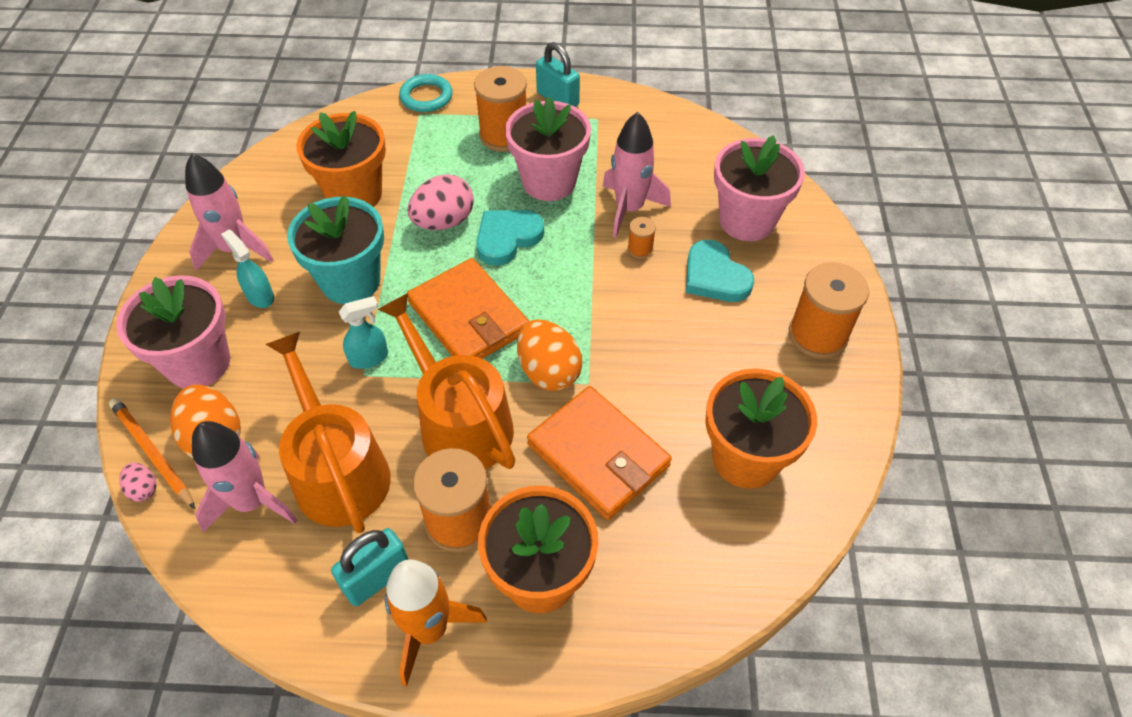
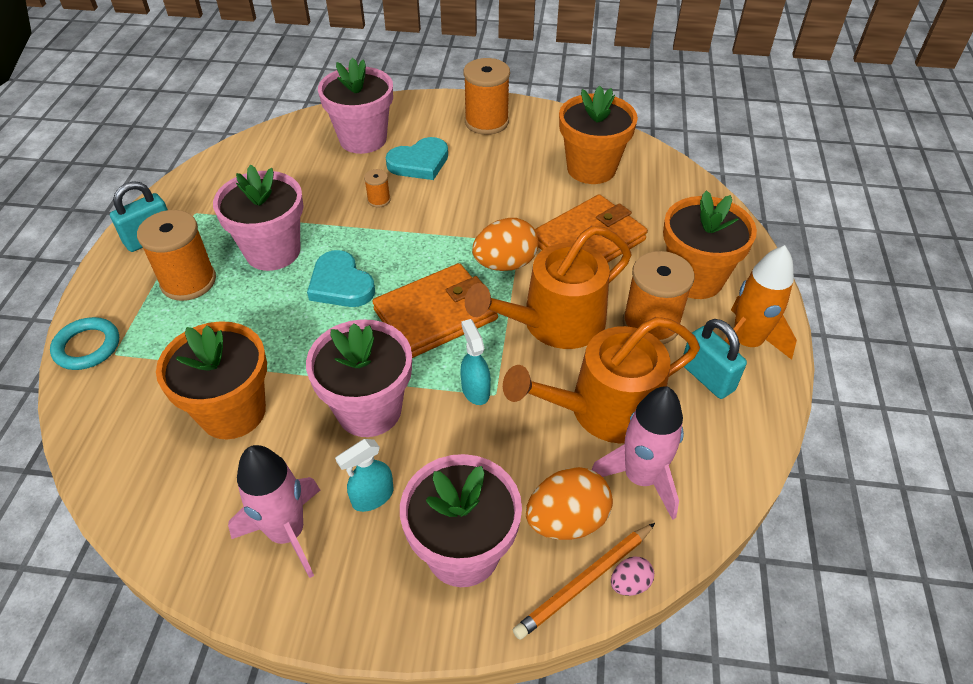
camera: 85 degrees left, 5 degrees down
(351, 281) = (369, 410): turquoise flower pot -> pink flower pot
(444, 222) = (303, 332): pink egg -> none
(629, 209) = (328, 202): pink rocket -> none

